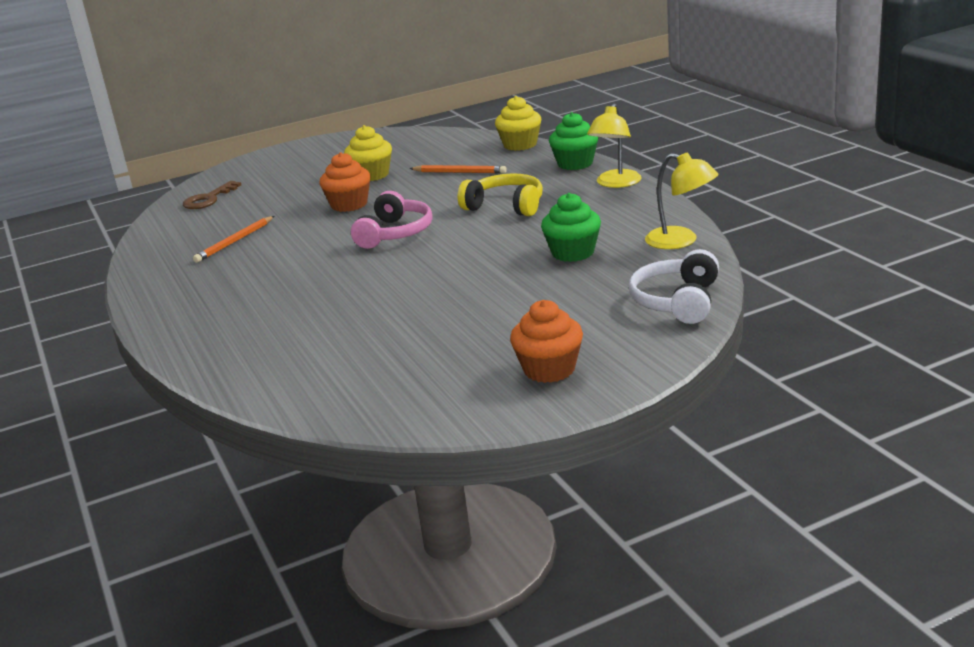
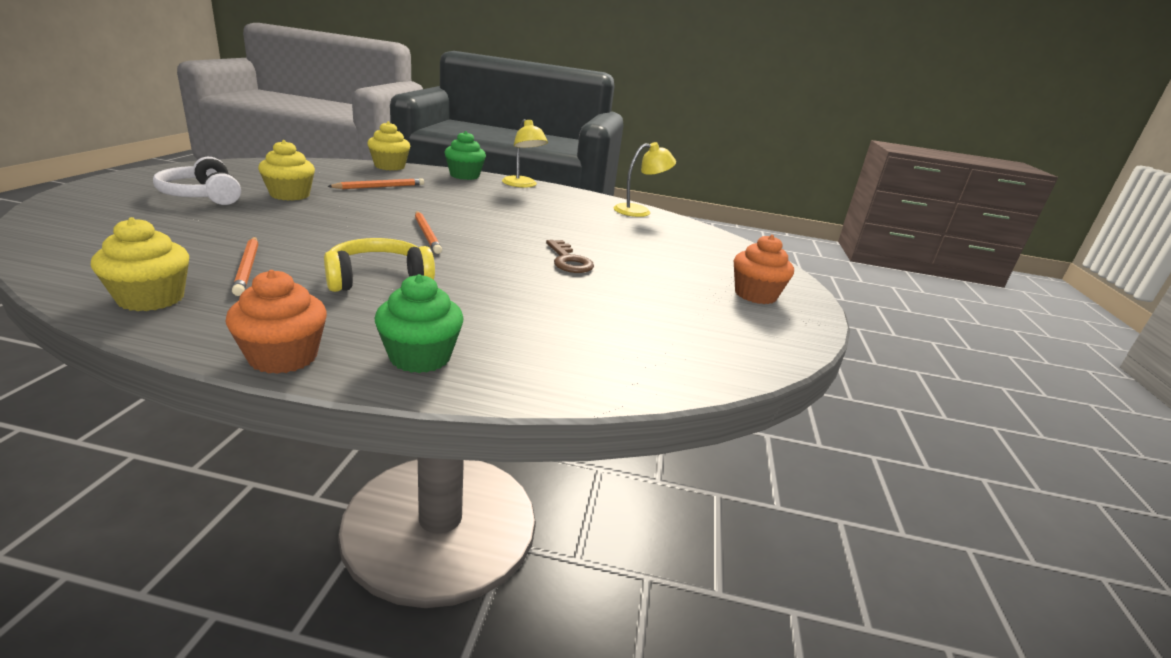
camera: 60 degrees left, 0 degrees up
(160, 254) = (151, 299): none -> yellow cupcake
(208, 199) = (97, 234): brown key -> brown key (568, 261)
(349, 204) = (321, 219): orange cupcake -> orange cupcake (283, 357)
(395, 233) = (426, 234): pink headphones -> orange pencil
(506, 206) = (477, 205): yellow headphones -> yellow headphones (378, 278)
(573, 253) = (596, 226): green cupcake -> green cupcake (420, 357)
(677, 301) = (717, 242): white headphones -> white headphones (202, 195)

